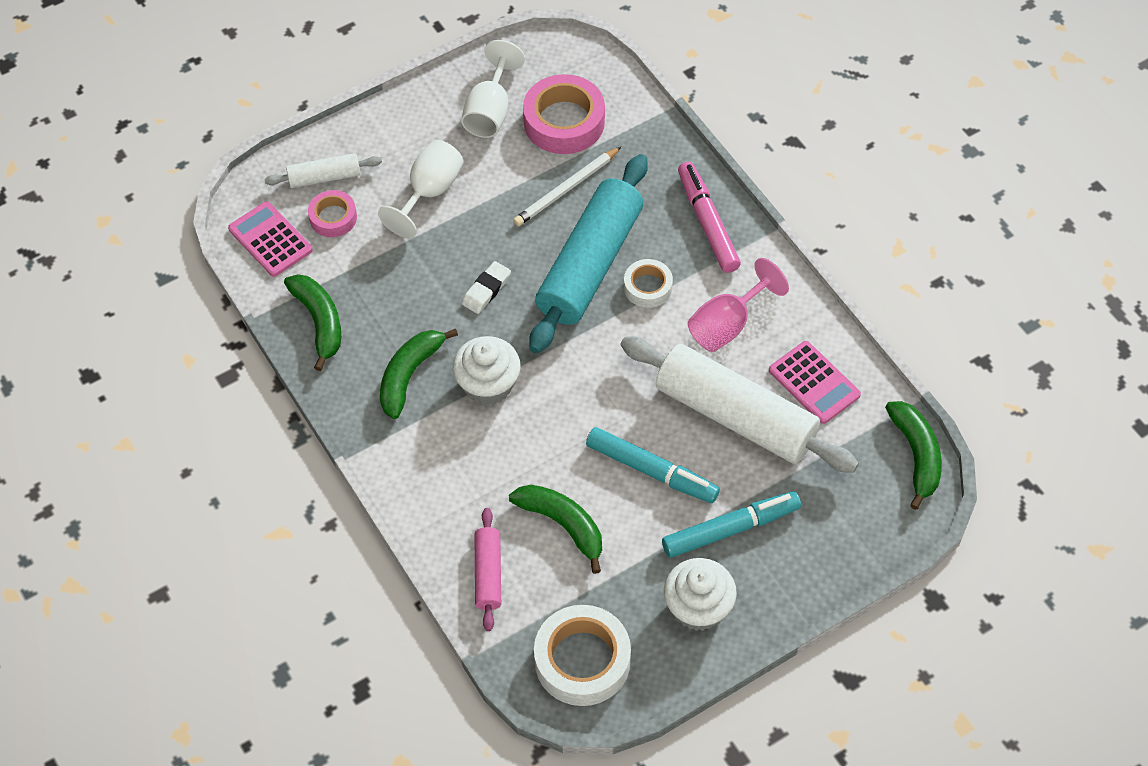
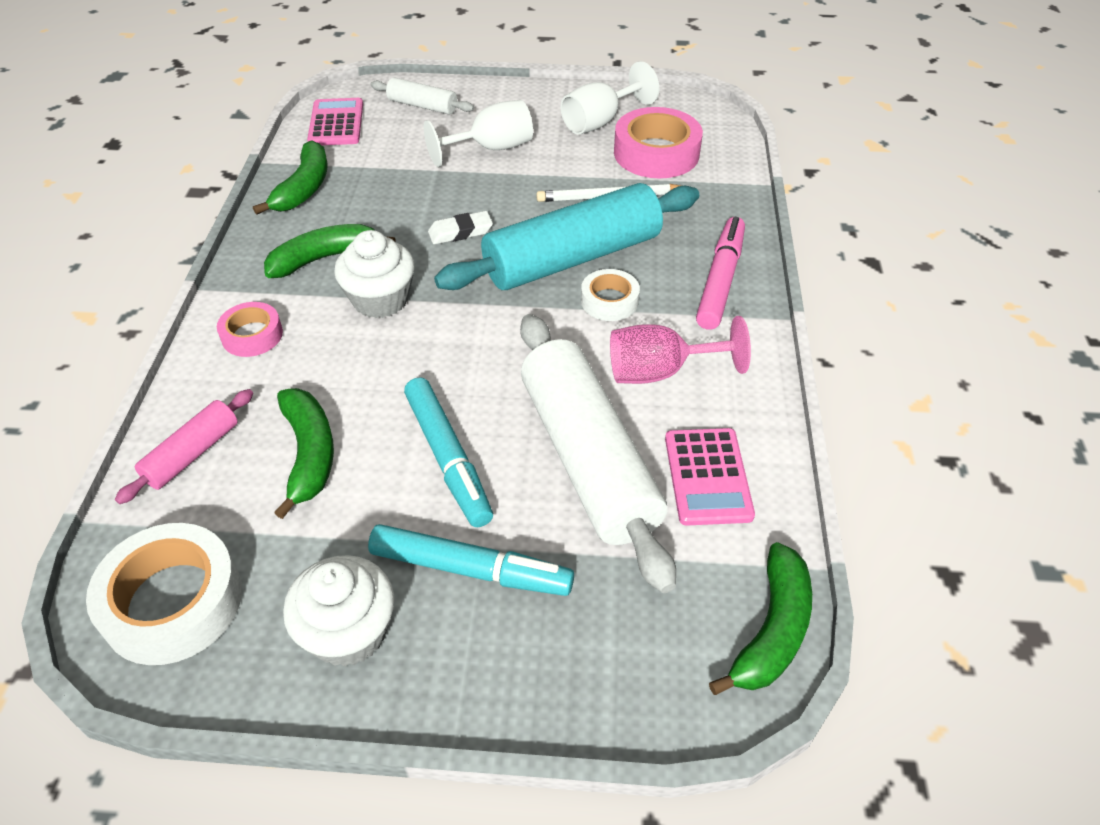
camera: 35 degrees right, 10 degrees down
(333, 217) = (398, 131): pink tape -> pink tape (252, 335)

